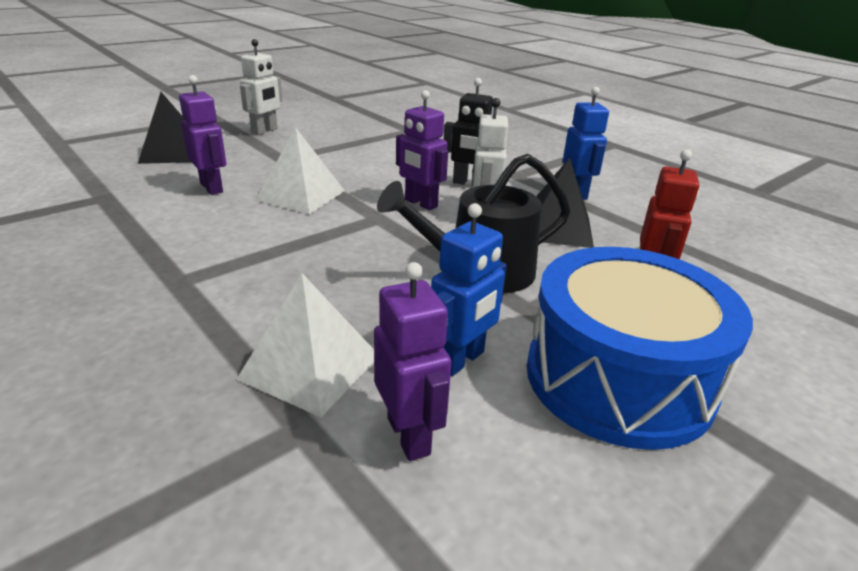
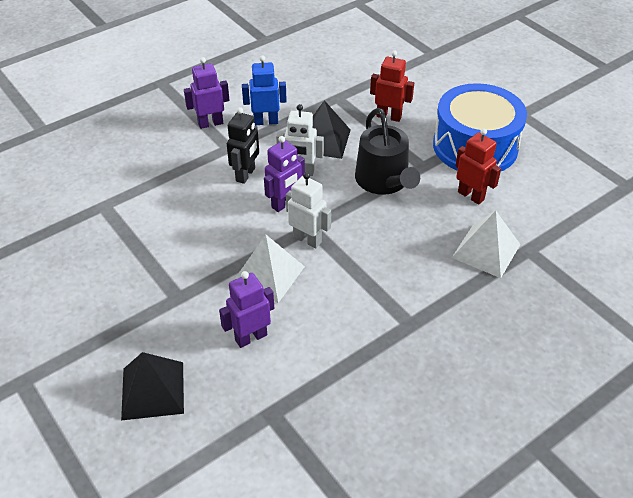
camera: 85 degrees left, 15 degrees up
(265, 131) = (88, 322): white robot -> white robot (307, 239)
(409, 435) = (525, 215): purple robot -> purple robot (210, 123)
(461, 360) = (471, 195): blue robot -> red robot

